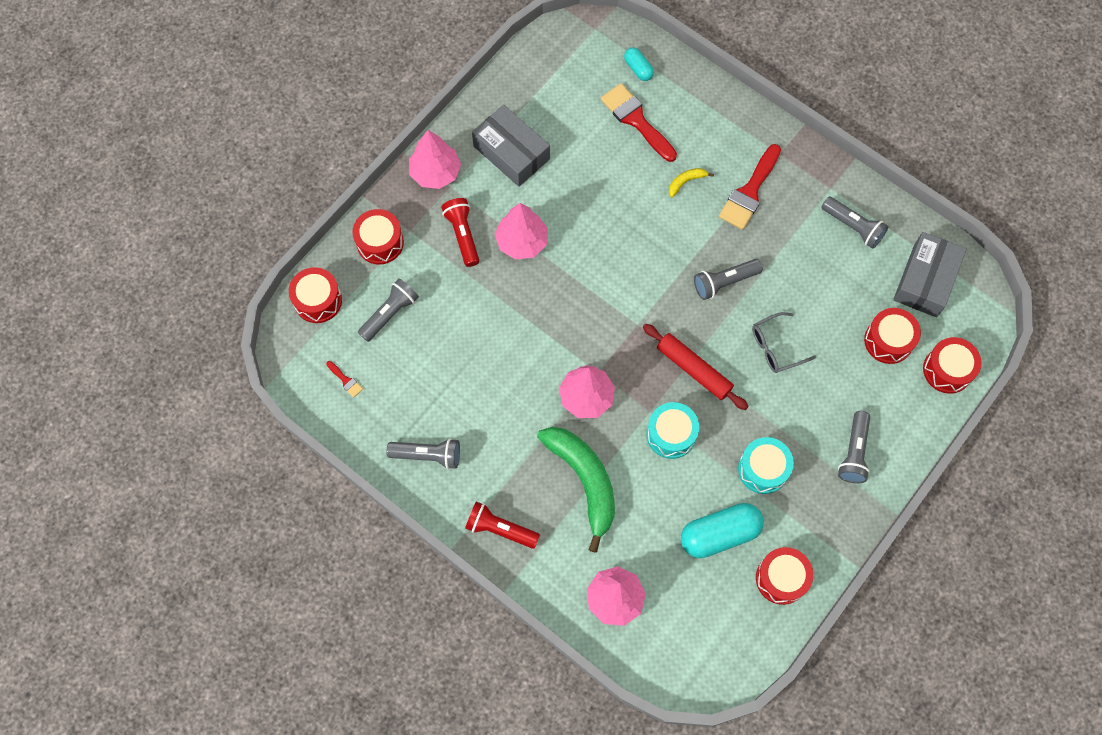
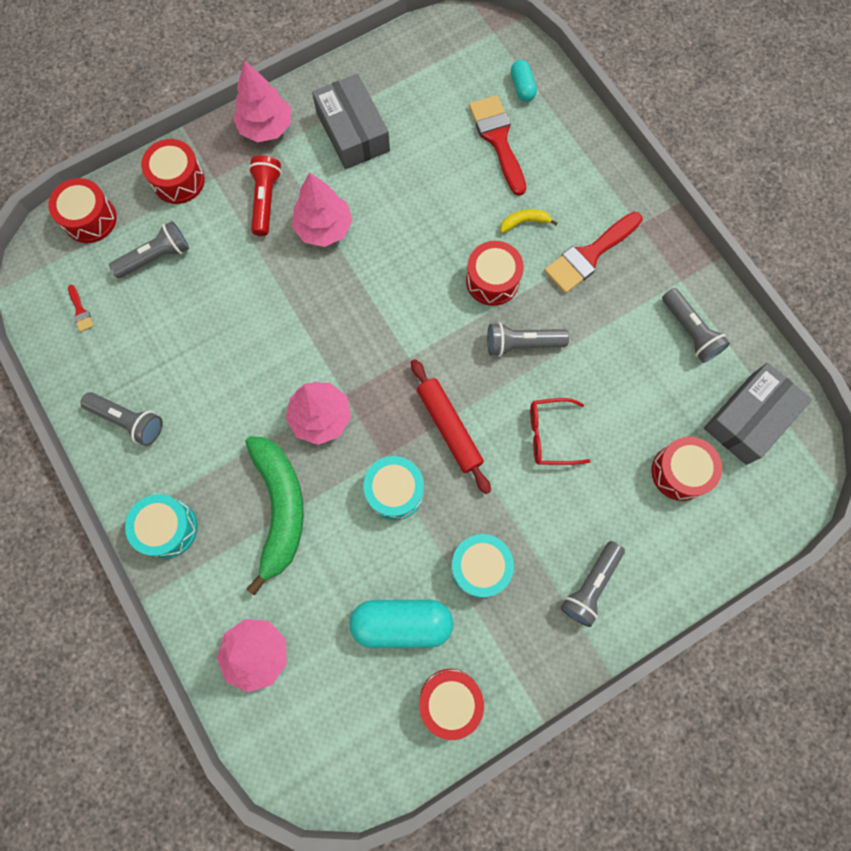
camera: 20 degrees right, 5 degrees up
(500, 529) = (168, 528): red flashlight -> turquoise drum
(776, 347) = (551, 435): grey glasses -> red glasses
(947, 370) = (735, 529): red drum -> red drum (492, 280)

